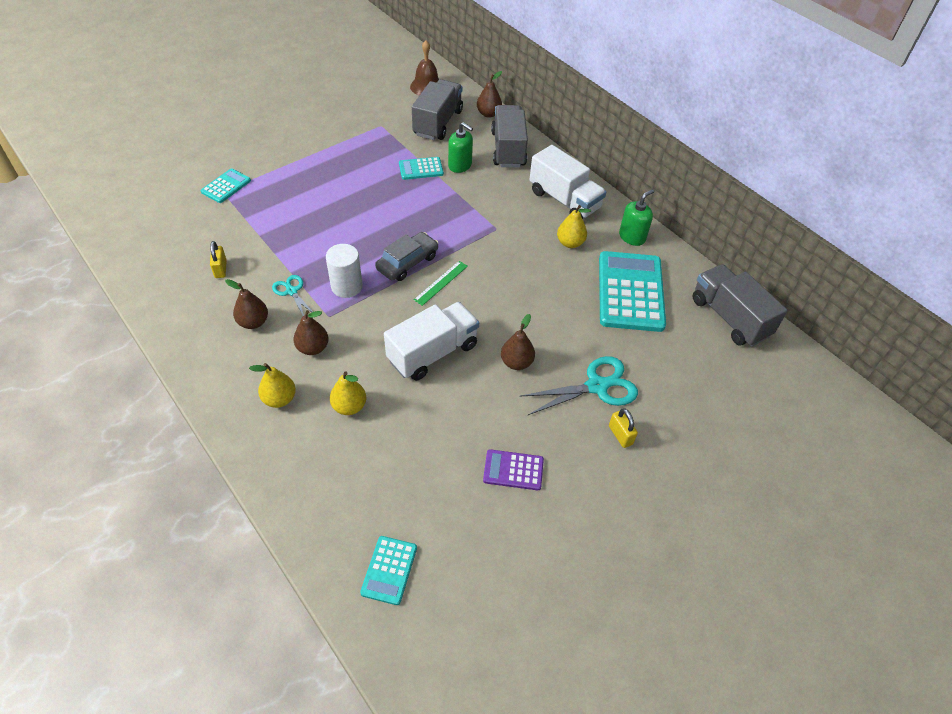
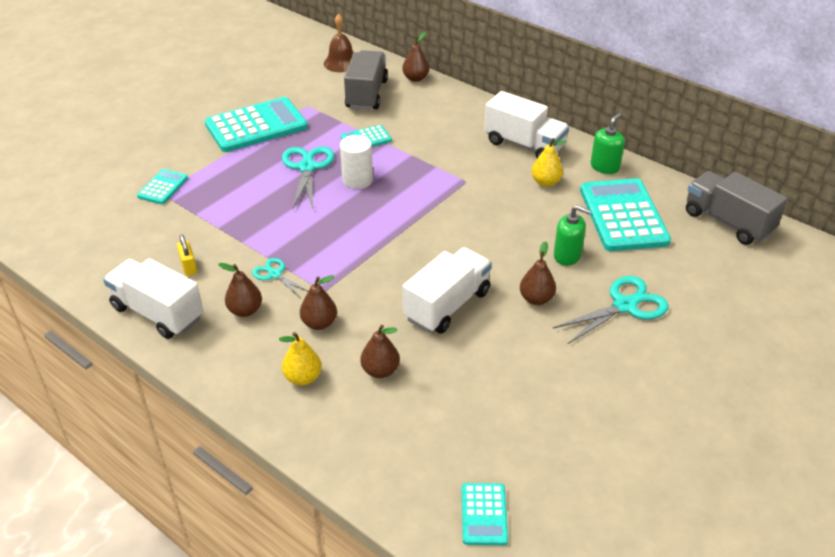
camera: 10 degrees left, 10 degrees down
(179, 310) = (158, 313): none -> white truck
(328, 139) = (256, 126): none -> turquoise calculator
(347, 286) = (332, 260): white cylinder -> white cylinder (357, 180)
(349, 406) = (380, 371): yellow pear -> brown pear
(358, 189) = (307, 168): none -> turquoise scissors
(407, 262) = (387, 227): grey car -> none
(441, 282) = (429, 240): green ruler -> none
(460, 165) = (405, 129): green soap dispenser -> green soap dispenser (567, 255)
(508, 149) = (449, 107): grey truck -> none
(513, 470) = (573, 397): purple calculator -> none
(620, 435) = (666, 345): yellow padlock -> none

